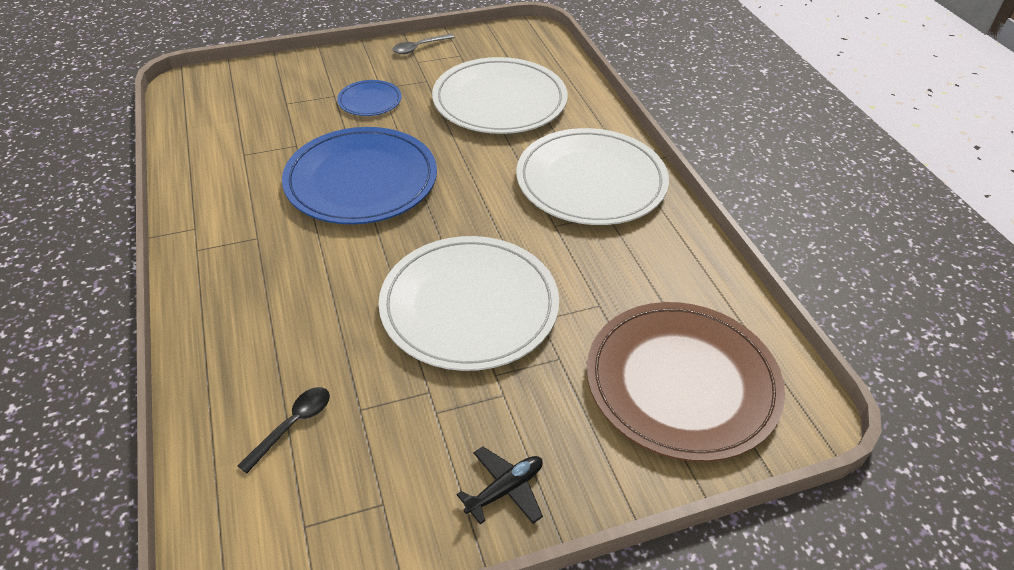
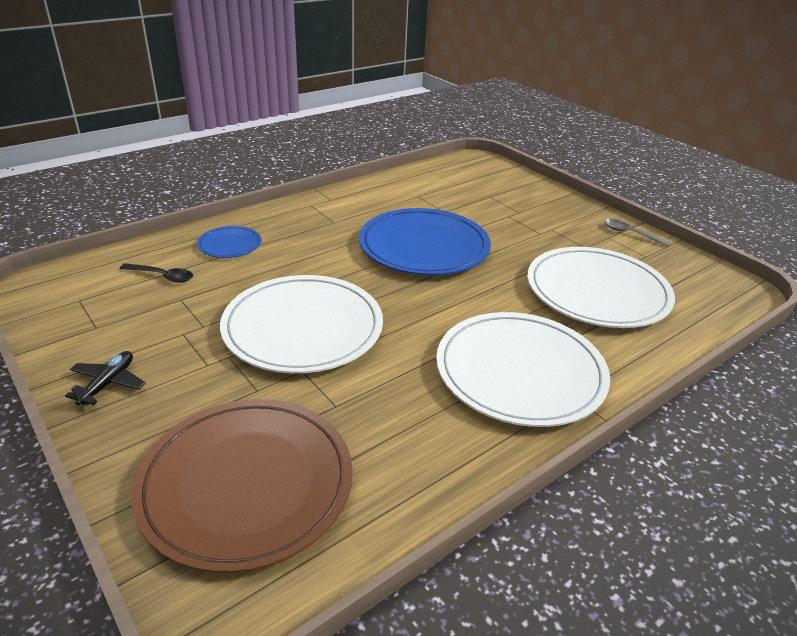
camera: 70 degrees right, 10 degrees down
(370, 101) = (528, 228): blue plate -> blue plate (229, 244)
(505, 490) = (108, 383): black plane -> black plane turned 105 degrees counterclockwise

